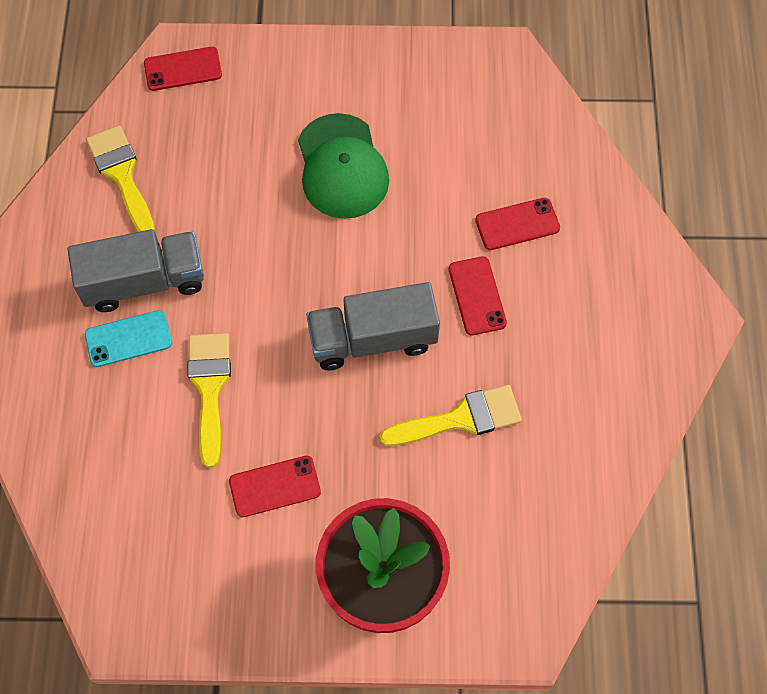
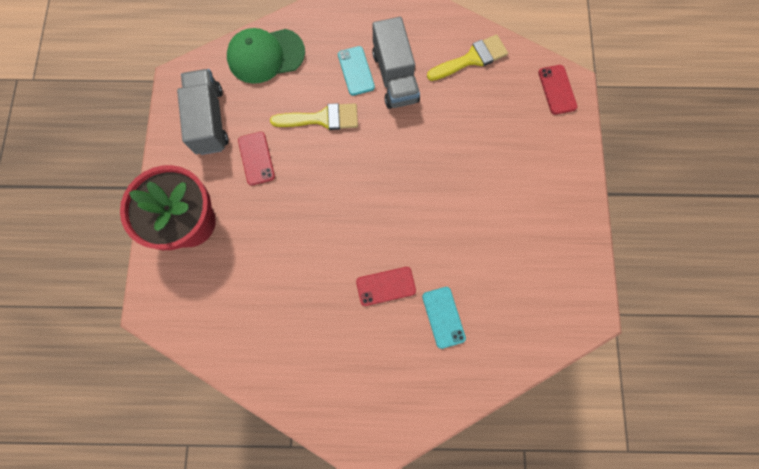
camera: 90 degrees right, 10 degrees up
(342, 167) = (485, 195): green cap -> green cap (265, 56)
(373, 339) = (354, 216): grey truck -> grey truck (209, 120)
(460, 418) = (296, 272): yellow brush -> none
(517, 224) = (443, 317): red phone -> turquoise phone

